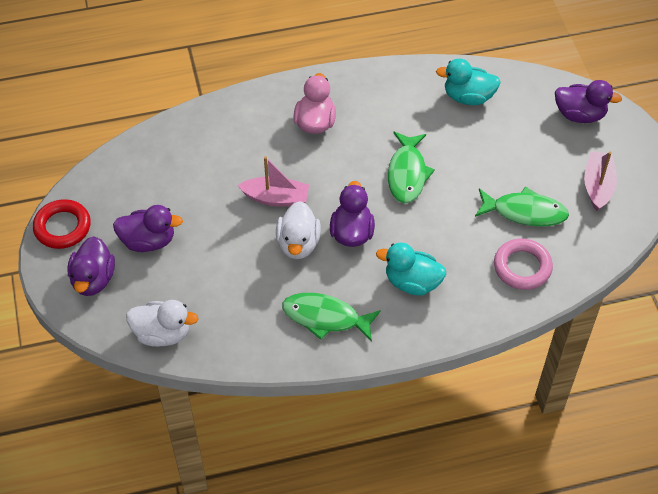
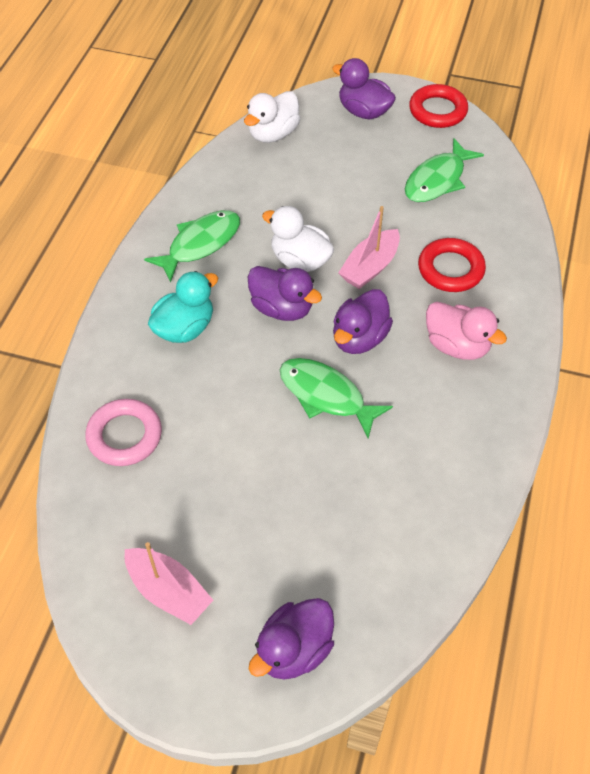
camera: 120 degrees right, 0 degrees up
(148, 241) = (382, 158): purple duck -> purple duck (359, 338)
(246, 151) = (450, 269): none -> red ring
(468, 97) = (406, 526): turquoise duck -> none
(525, 212) = (191, 483): green fish -> green fish (437, 180)

